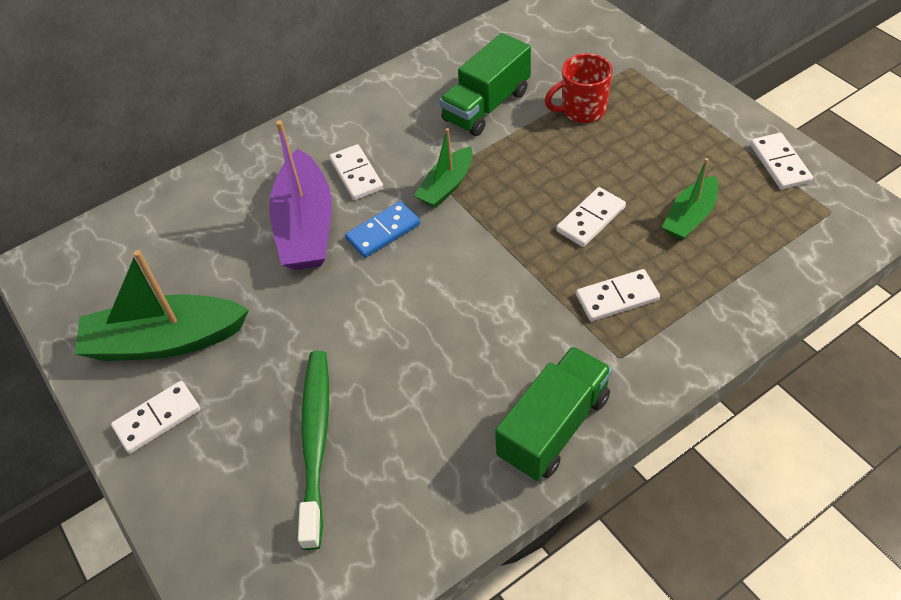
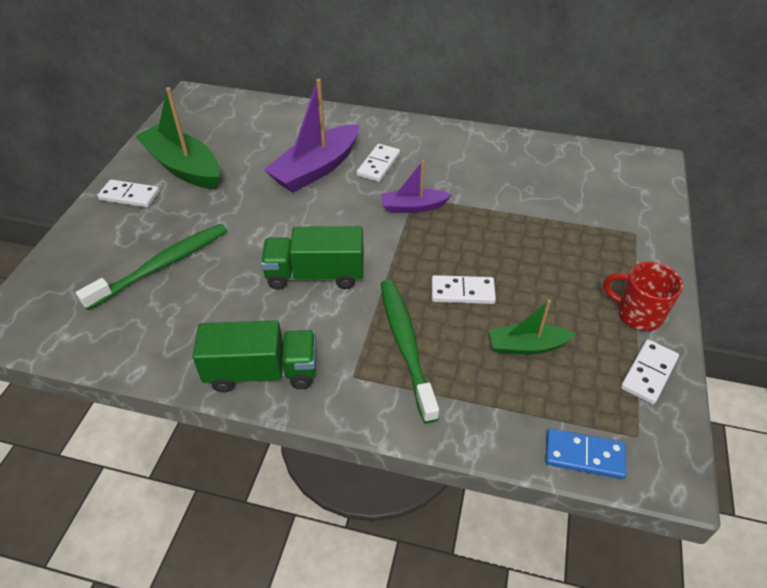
camera: 45 degrees right, 5 degrees down
(383, 232) = (345, 202): blue domino -> blue domino (584, 455)
(446, 186) = (413, 207): green boat -> purple boat
(486, 106) = (504, 185): green truck -> green truck (315, 275)
(582, 110) = (559, 232): red mug -> red mug (638, 314)
(617, 297) = (406, 345): white domino -> green toothbrush

